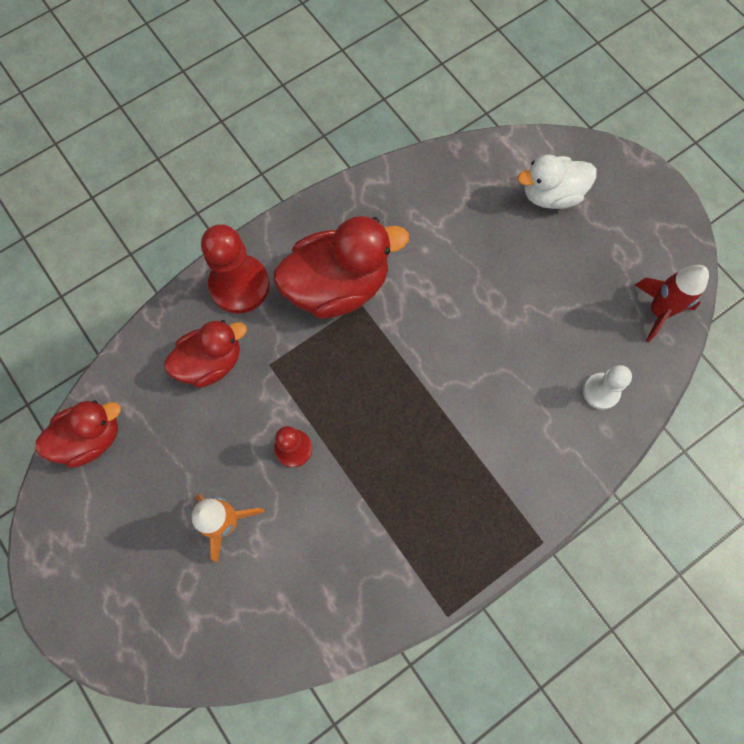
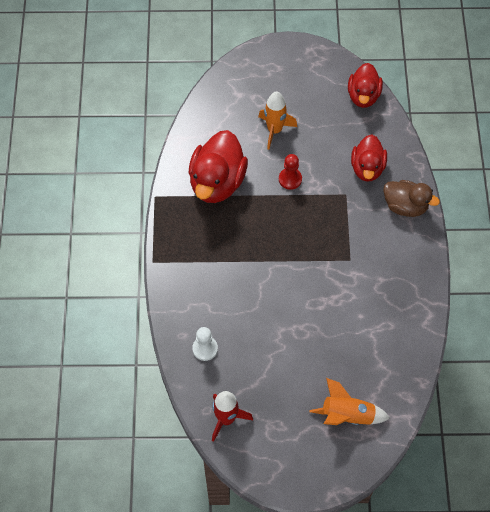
camera: 125 degrees right, 10 degrees down
(239, 285) = (405, 206): red pawn -> brown duck
(338, 286) = (369, 255): red duck -> red duck (217, 182)
(551, 195) = (347, 415): white duck -> orange rocket

